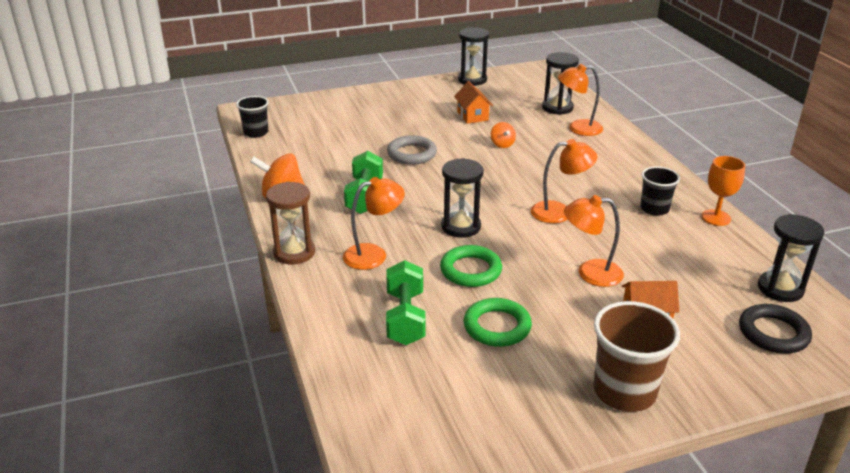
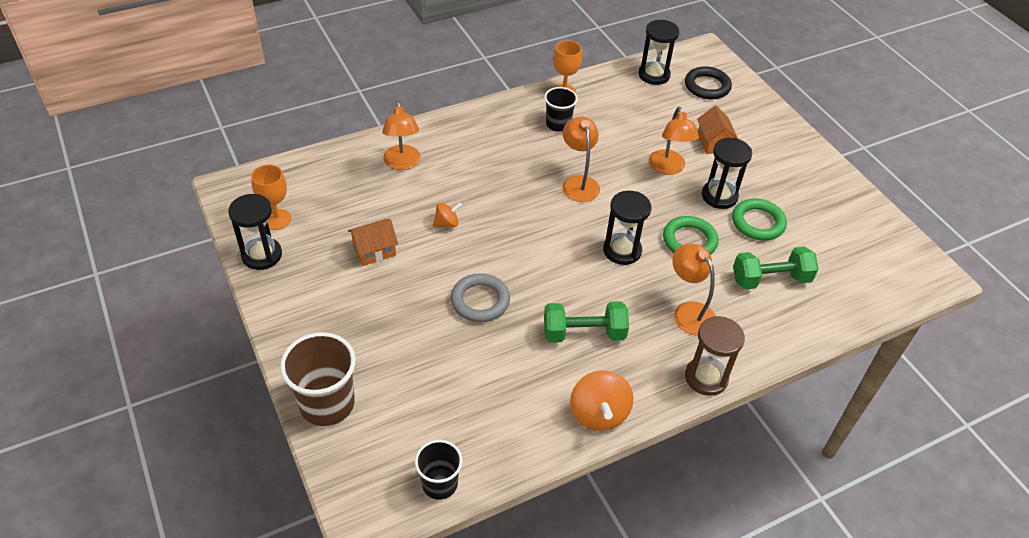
camera: 100 degrees left, 15 degrees up
(508, 84) = (277, 219): none -> orange goblet
(557, 108) = (349, 177): black hourglass -> black hourglass (719, 196)
(624, 391) = (797, 159): brown cup -> brown cup (327, 404)

